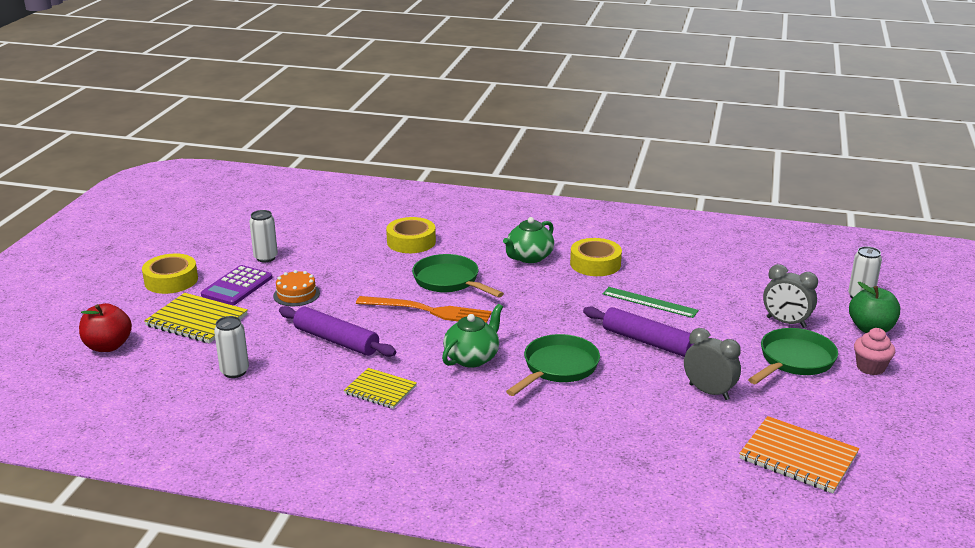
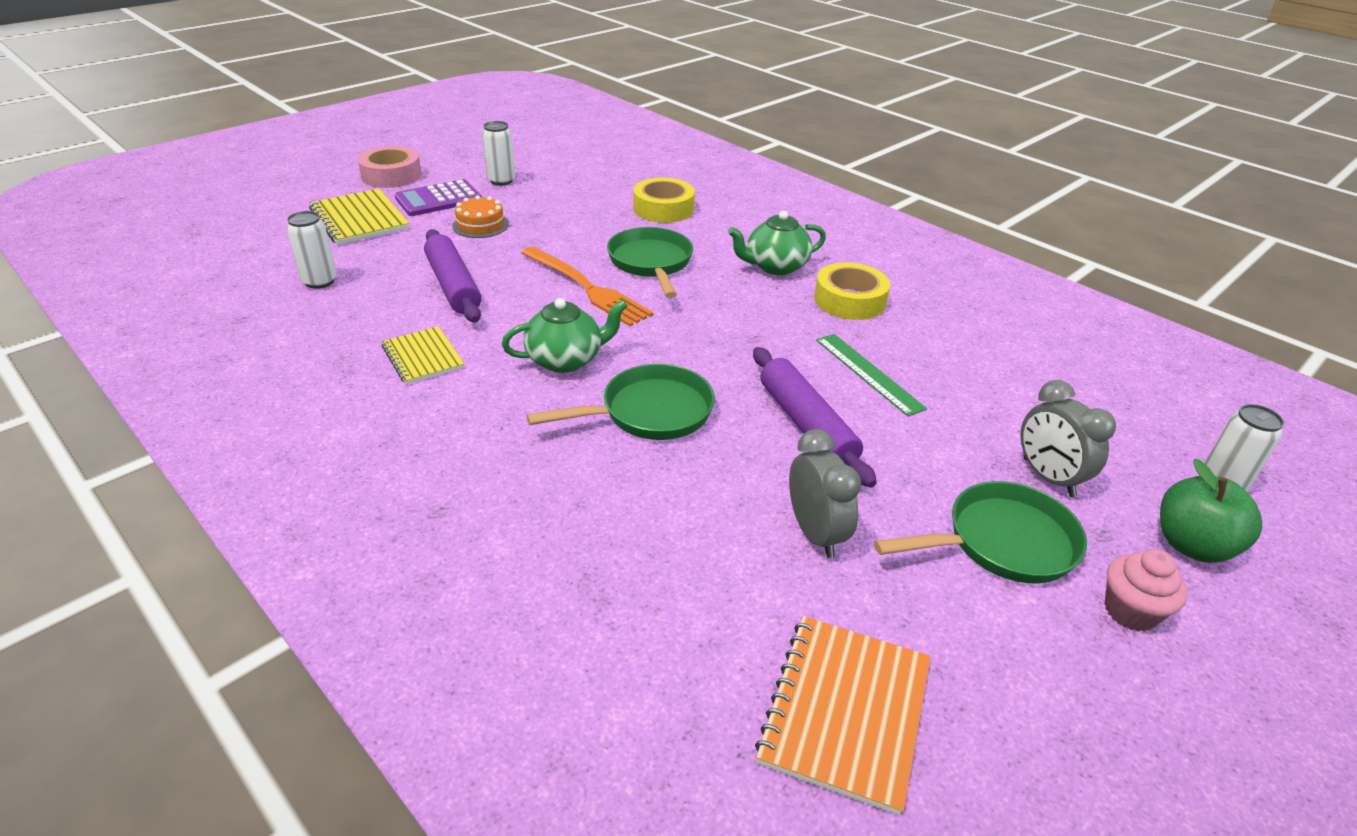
camera: 30 degrees right, 10 degrees up
(108, 346) = (256, 217): red apple -> none
(171, 280) = (391, 175): yellow tape -> pink tape
(798, 457) = (845, 711): orange notebook -> orange notebook turned 45 degrees clockwise

